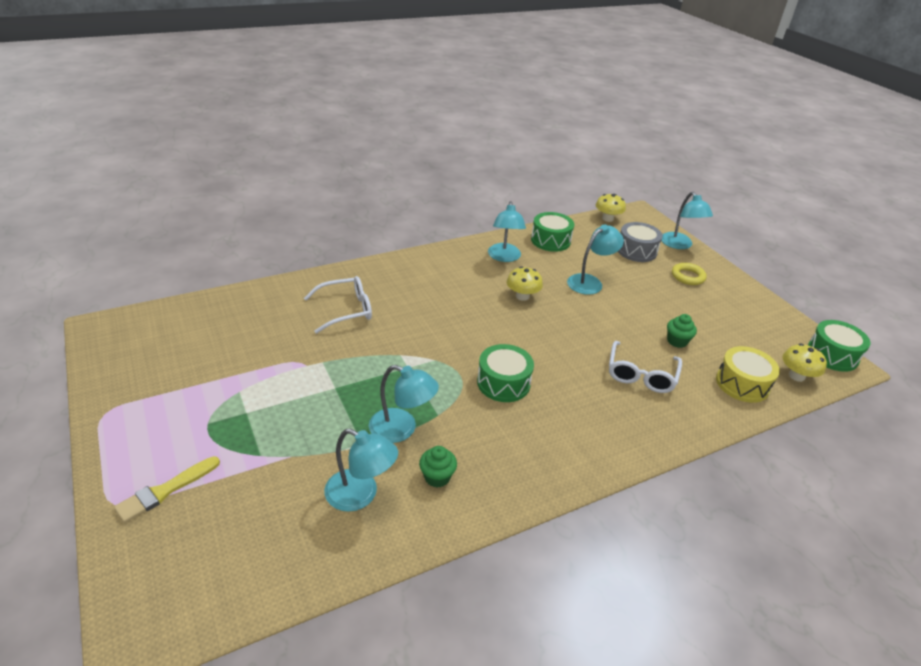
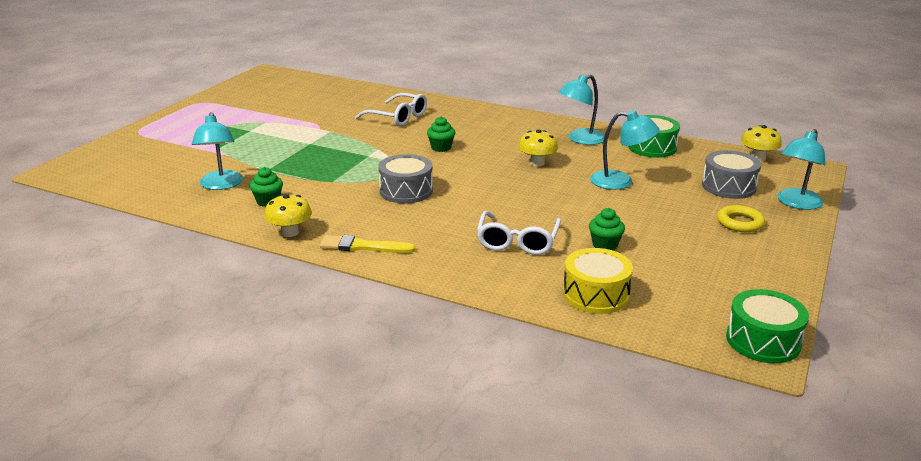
camera: 55 degrees right, 10 degrees down
(165, 490) = (161, 138): yellow brush -> yellow brush (363, 246)
(402, 429) = (299, 175): turquoise lamp -> none
(440, 322) = (441, 148): none -> green cupcake
(503, 383) = (406, 191): green drum -> grey drum
(641, 374) = (517, 241): white glasses -> white glasses turned 60 degrees counterclockwise
(796, 376) = (671, 324): yellow mushroom -> yellow mushroom (290, 232)

